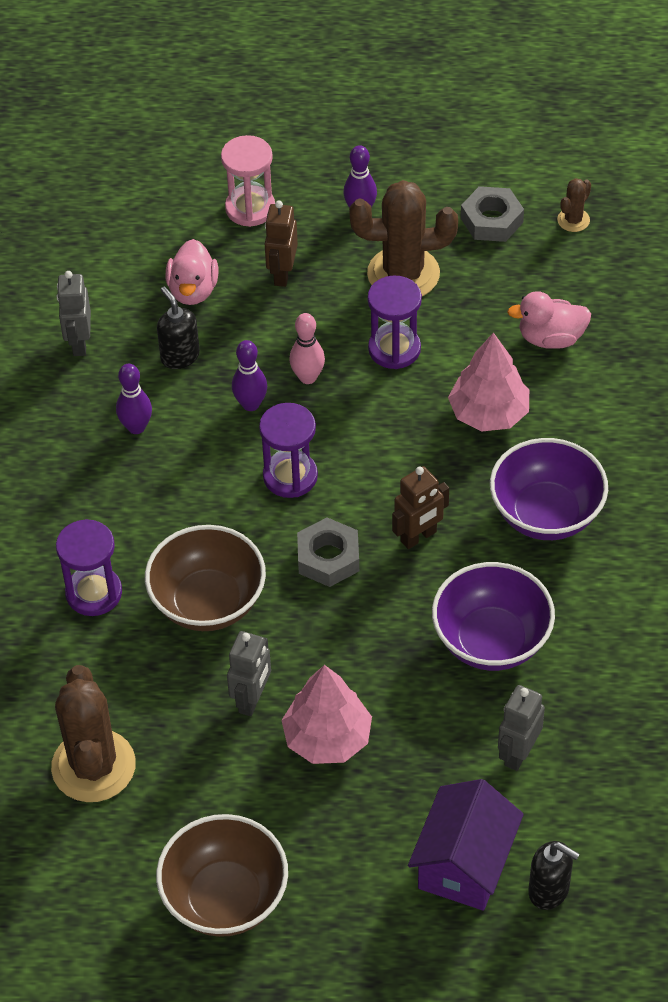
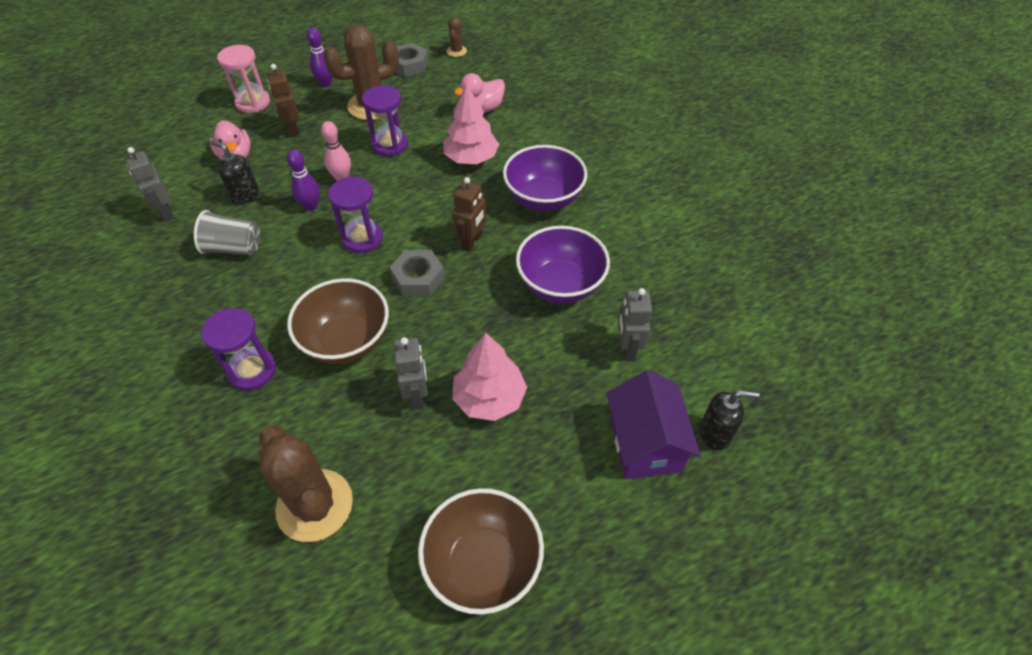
camera: 30 degrees left, 0 degrees up
(136, 427) = (234, 248): purple bowling pin -> grey cup

